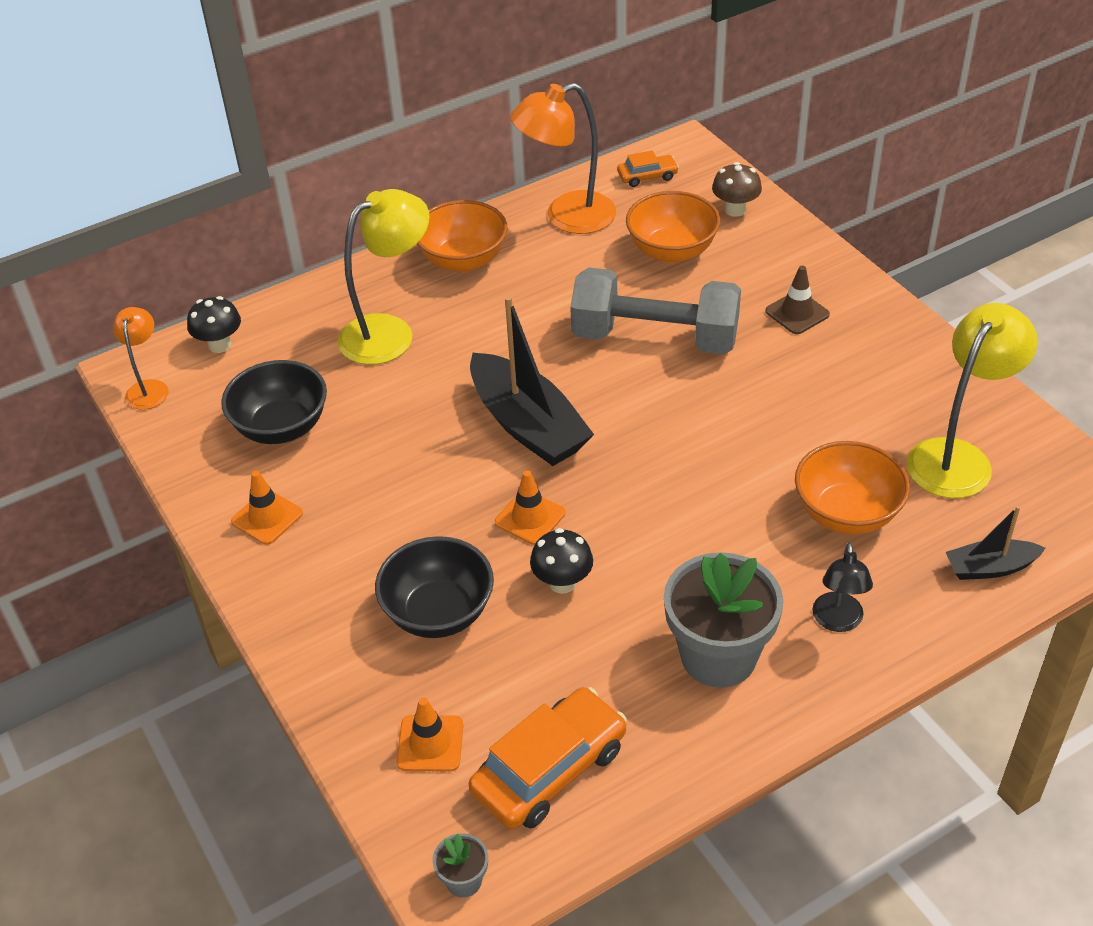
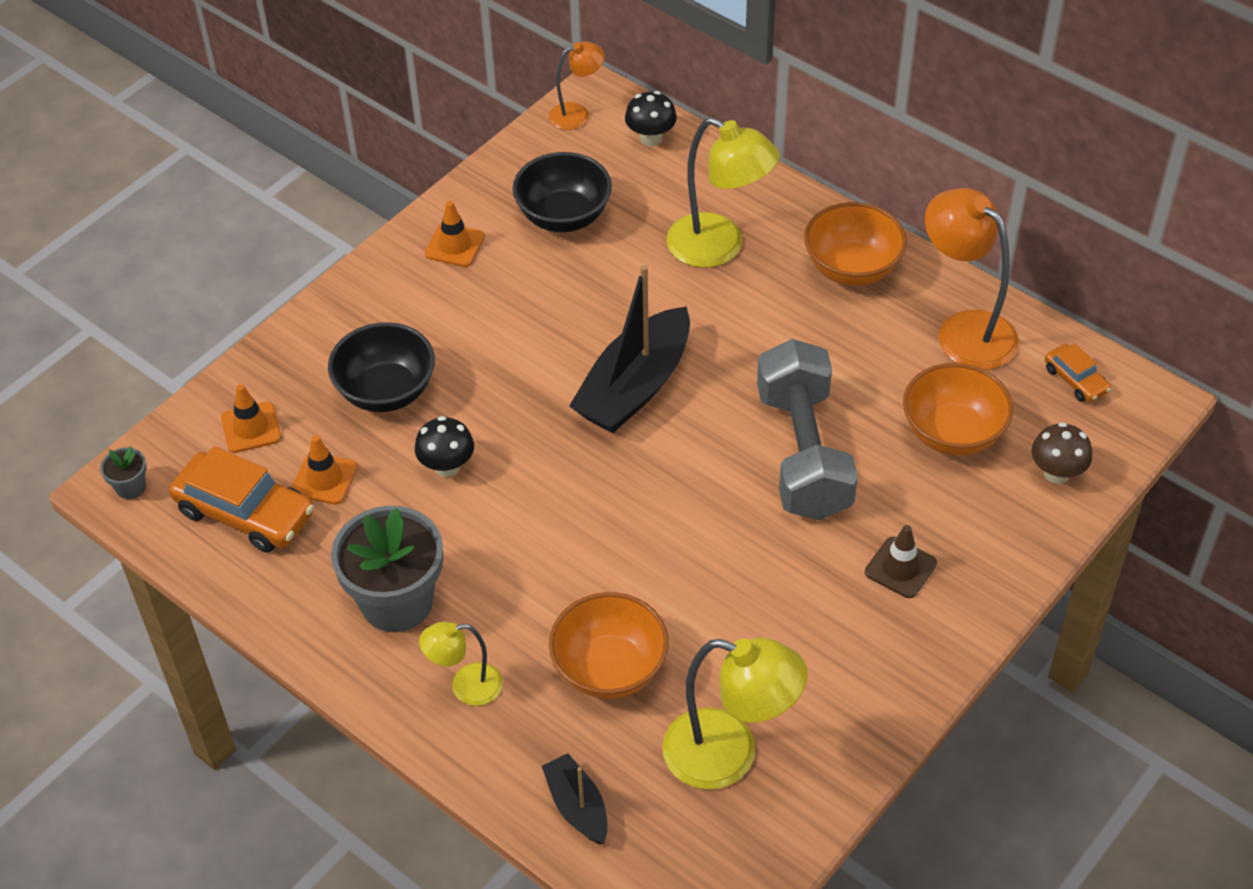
camera: 70 degrees right, 5 degrees up
(530, 518) = (516, 422): orange traffic cone -> orange traffic cone (324, 479)
(837, 621) = (466, 686): black lamp -> yellow lamp

